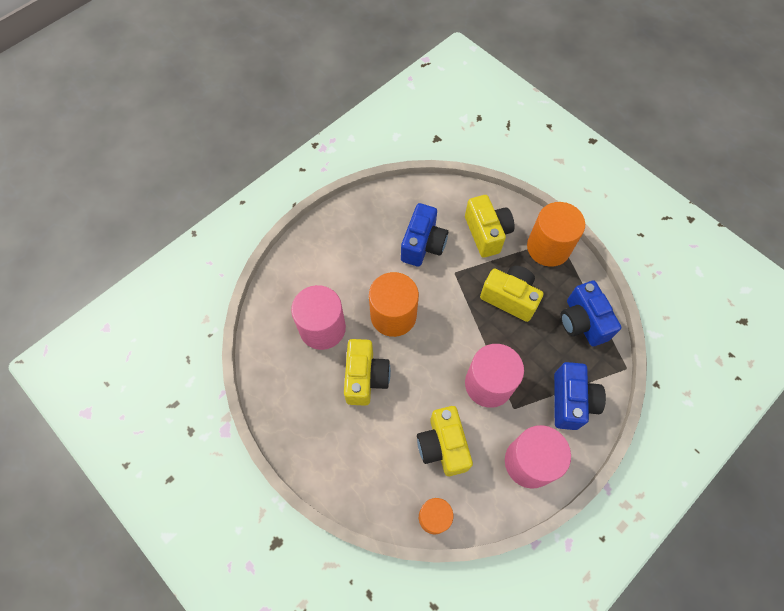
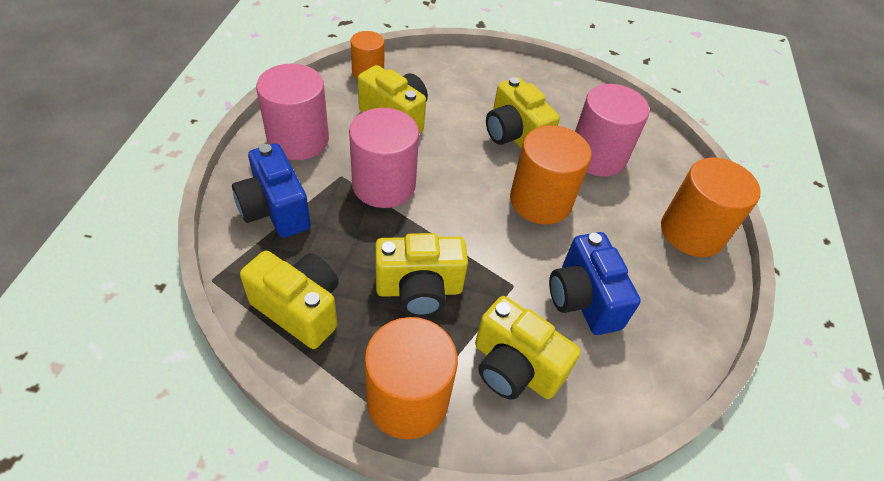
camera: 140 degrees right, 15 degrees down
(320, 246) = (692, 232): none -> orange cylinder
(582, 322) = (299, 309): blue camera -> yellow camera

